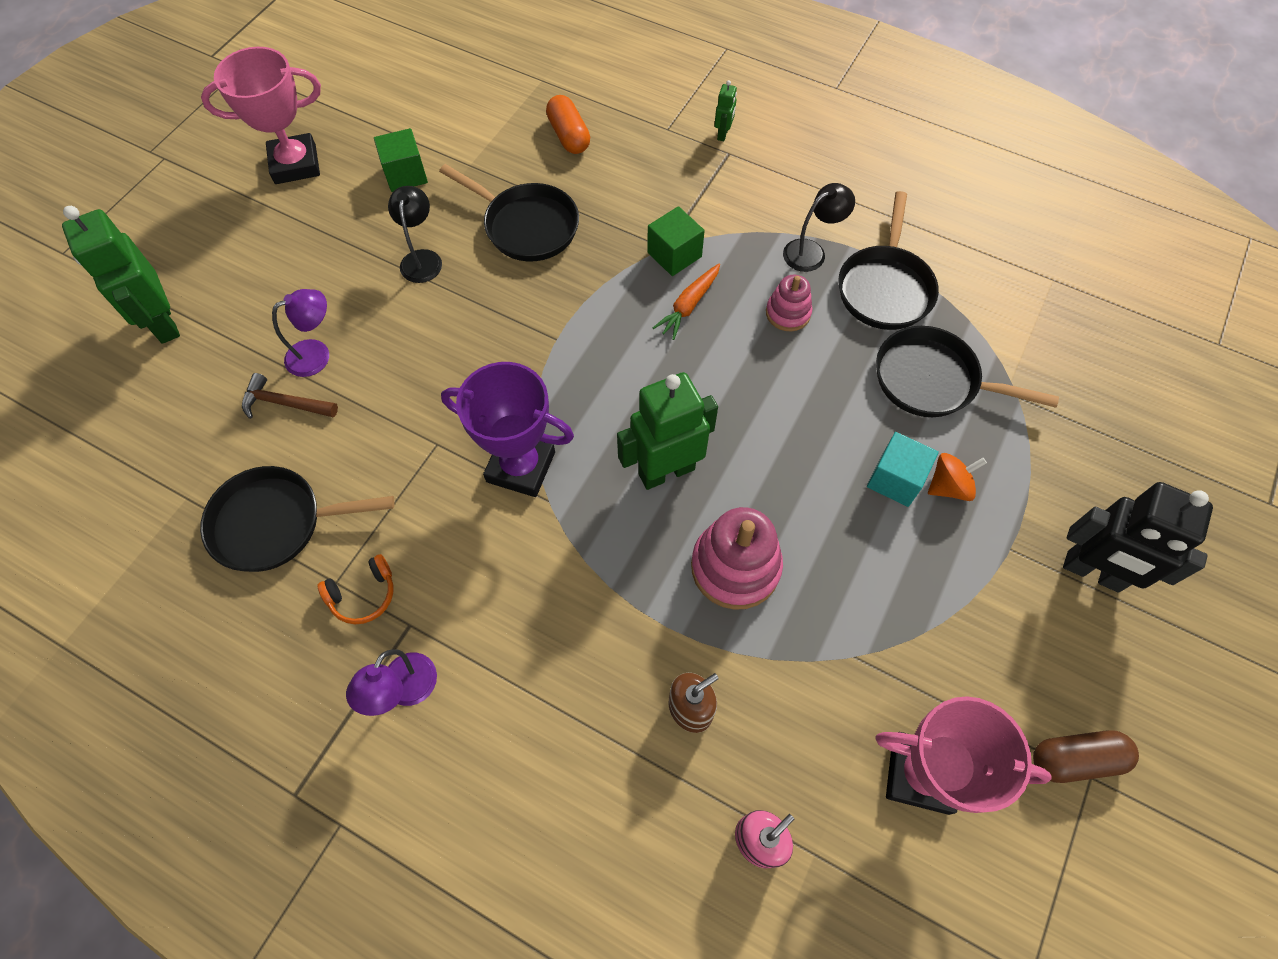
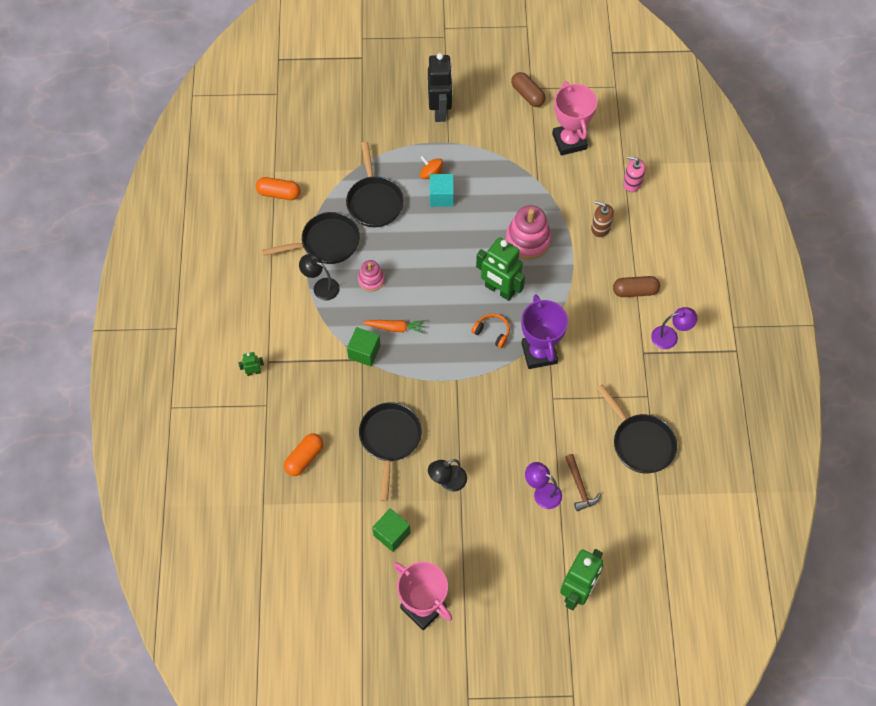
camera: 120 degrees left, 0 degrees up
(363, 595) = (644, 380): orange headphones -> orange headphones (492, 332)
(527, 687) = (635, 291): none -> brown capsule
(1006, 268) = (279, 193): none -> orange capsule

